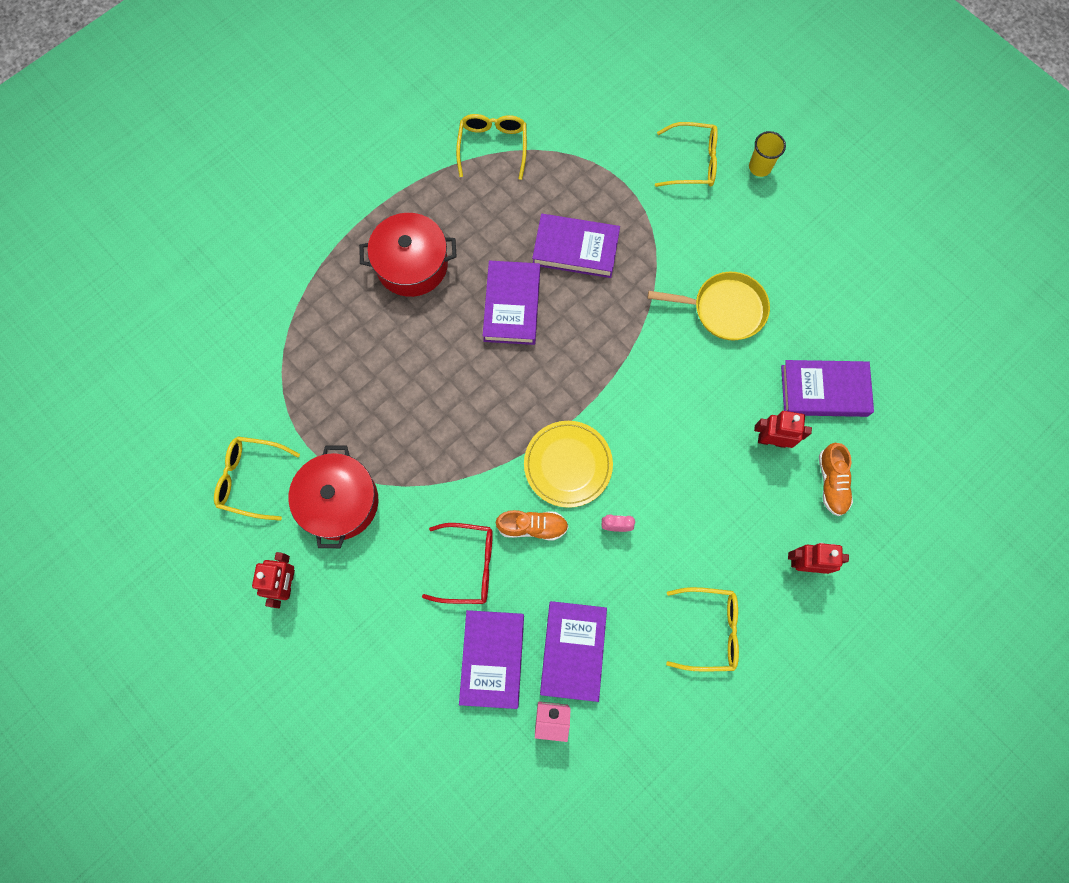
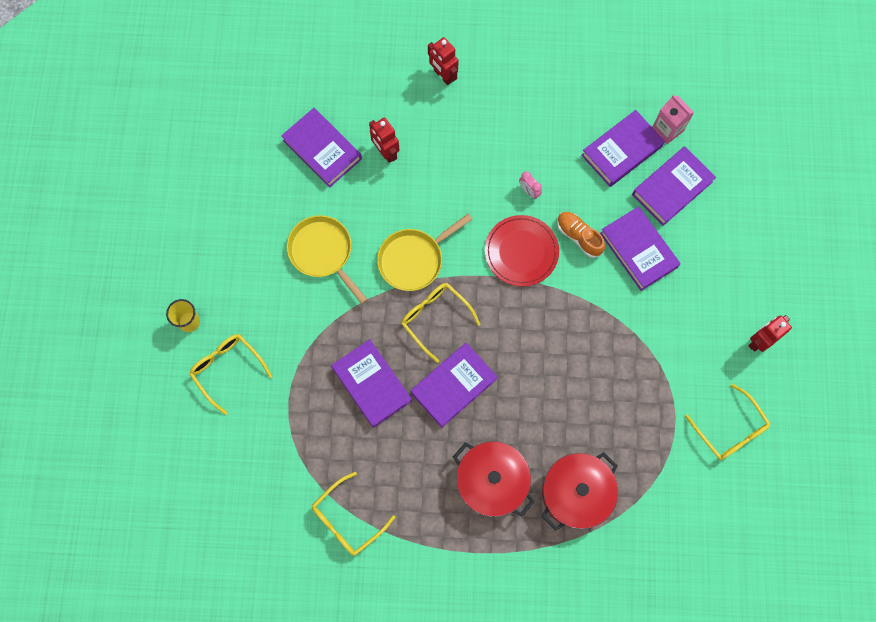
camera: 135 degrees left, 0 degrees up
(340, 502) = (684, 361): red pot -> red pot (576, 493)
(468, 565) = (638, 250): red glasses -> purple book
(568, 464) = (521, 252): yellow plate -> red plate
(648, 372) = (414, 259): none -> yellow pan
(709, 630) = (534, 92): yellow glasses -> yellow glasses (435, 318)
(831, 482) = (379, 99): orange shoe -> none

